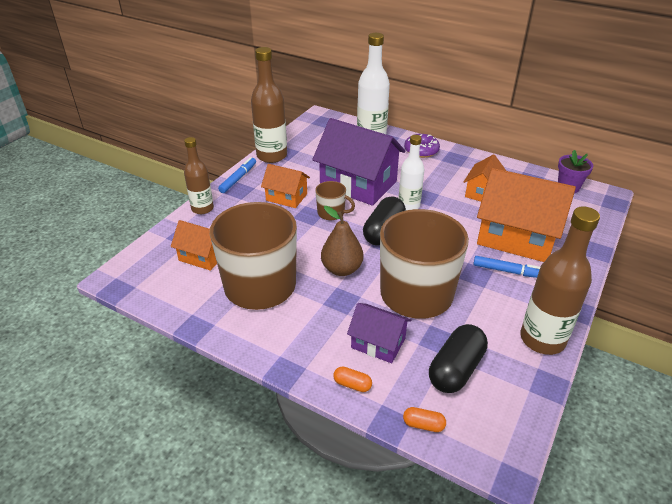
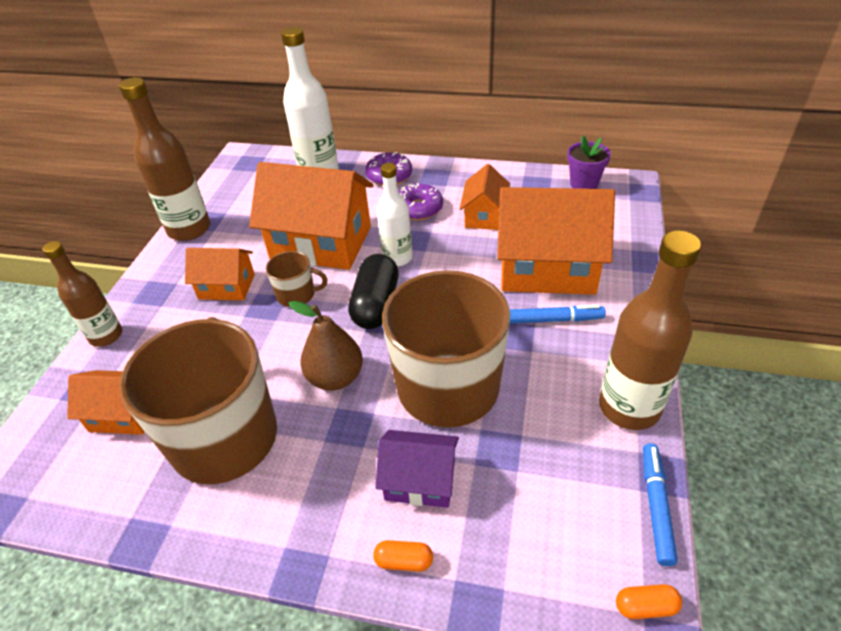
camera: 15 degrees left, 5 degrees up
(238, 178) = (149, 275): blue marker -> blue marker (655, 506)
(358, 184) = (321, 243): purple house -> orange house
(423, 425) = (522, 594): orange capsule -> orange capsule (645, 606)
(435, 177) = (418, 209): none -> purple donut
(456, 369) = (536, 488): black capsule -> none

